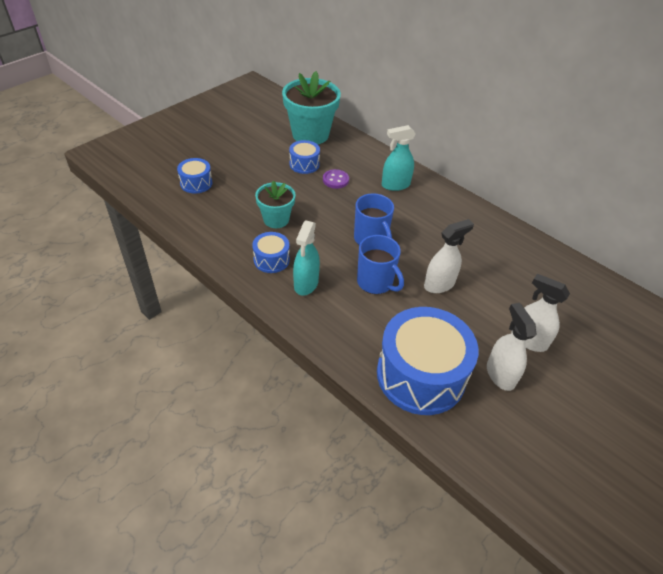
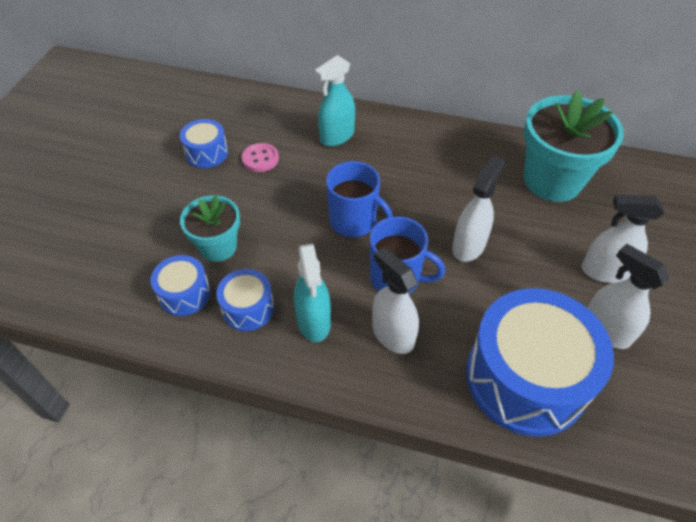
camera: 25 degrees left, 5 degrees up
(196, 183) = (73, 240): blue drum -> blue drum (184, 294)
(310, 134) = (189, 108): turquoise flower pot -> turquoise flower pot (552, 180)
(335, 180) = (260, 159): purple button -> pink button
(350, 312) = (392, 334): none -> white spray bottle

